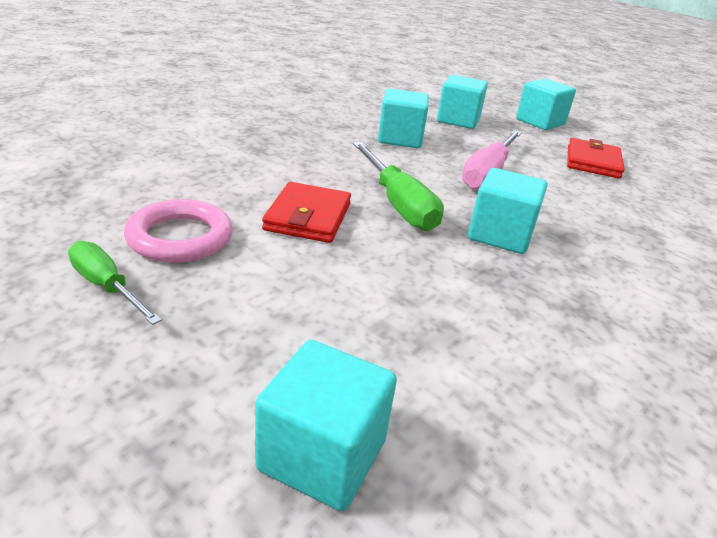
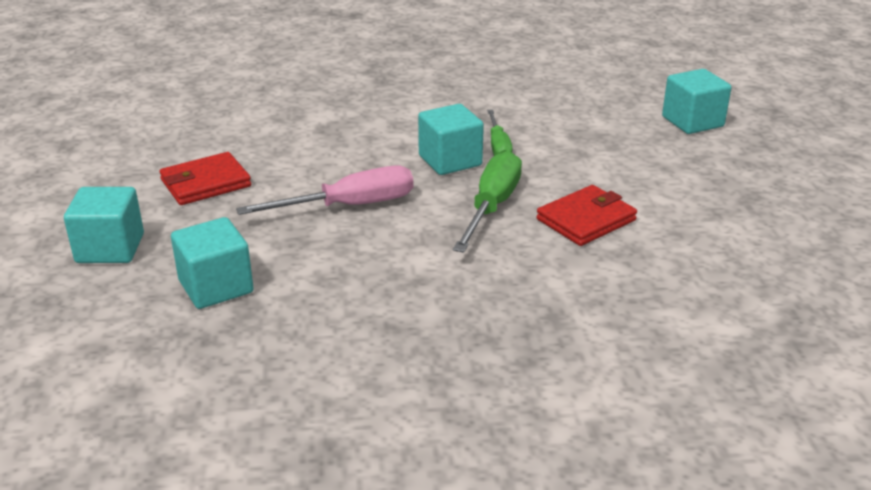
camera: 135 degrees left, 0 degrees up
(107, 286) = (772, 216): green screwdriver -> green screwdriver (498, 146)
(180, 237) = (706, 235): pink ring -> none
(400, 139) = (357, 279): turquoise cube -> none

